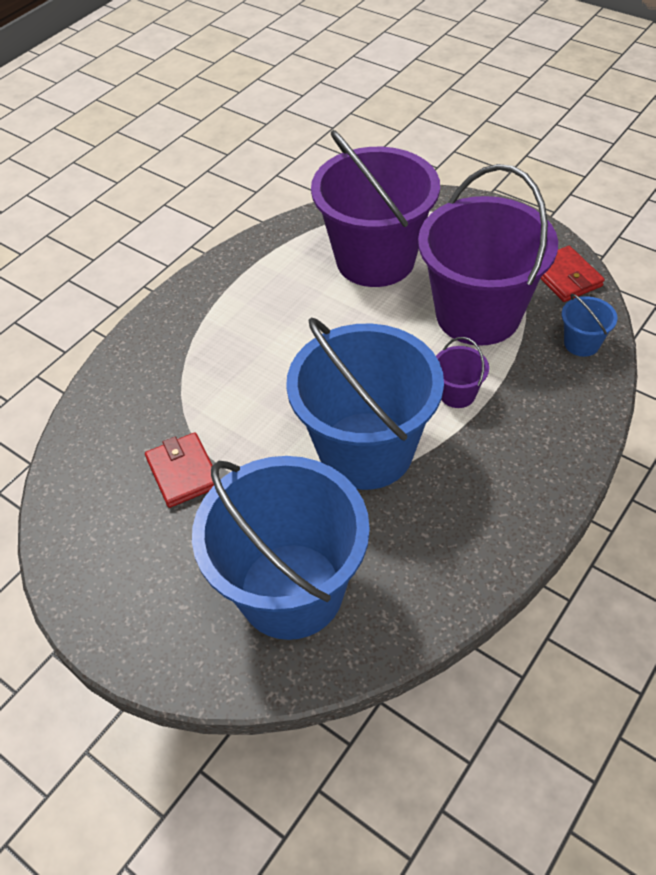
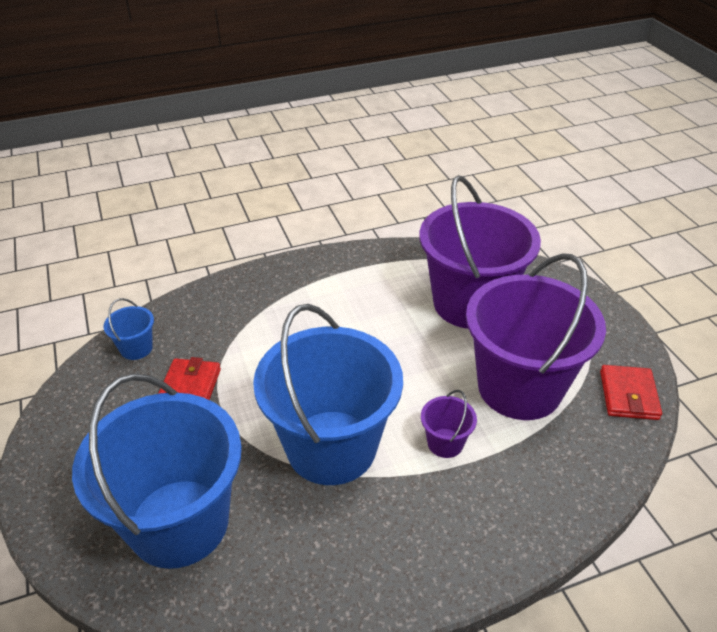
camera: 30 degrees right, 10 degrees down
(581, 343) = (595, 460): blue bucket -> blue bucket (136, 348)

